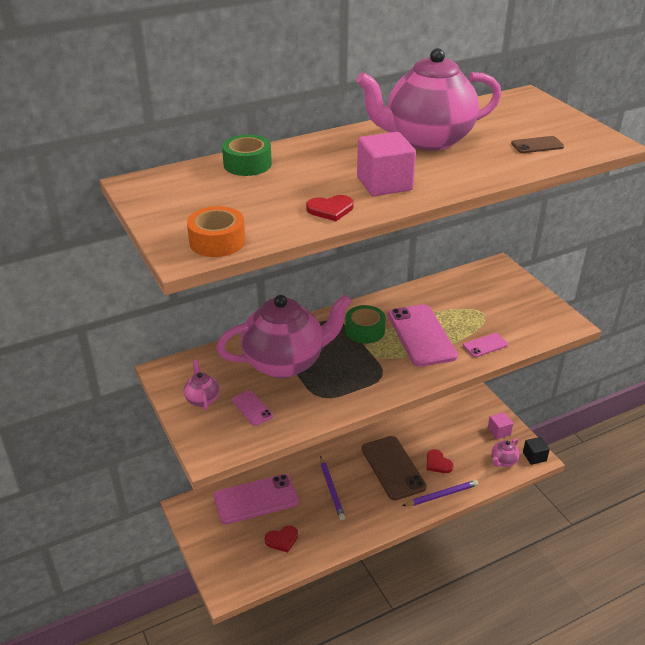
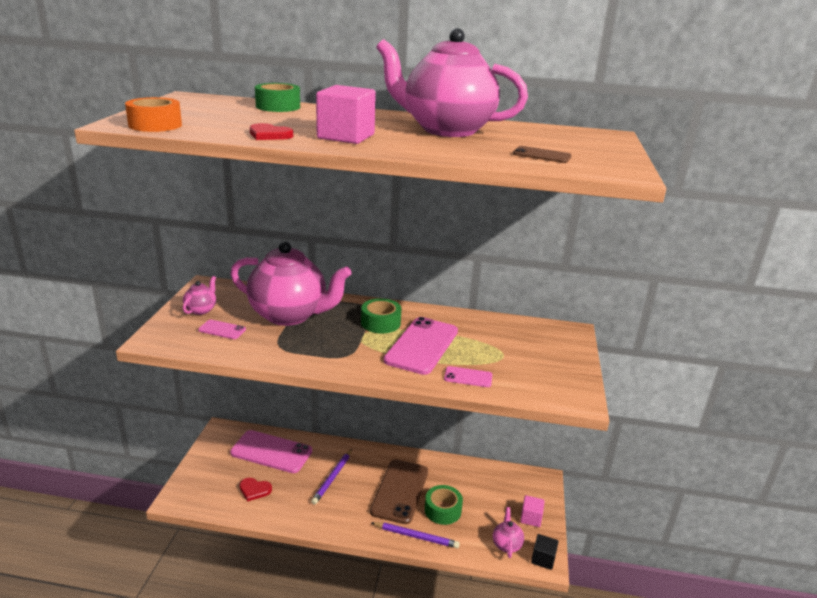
camera: 35 degrees right, 10 degrees down
(252, 408) = (222, 330): pink phone -> pink phone turned 75 degrees counterclockwise
(438, 463) = (442, 510): red heart -> green tape
(503, 461) = (506, 544): pink teapot -> pink teapot turned 105 degrees clockwise

